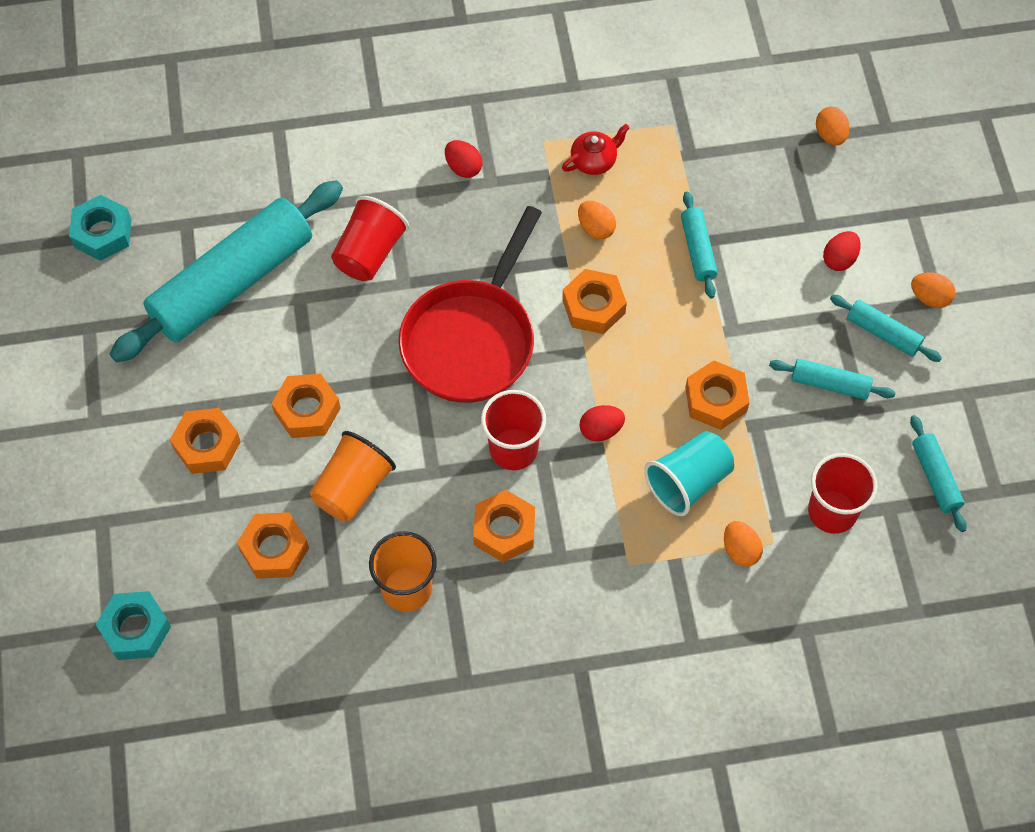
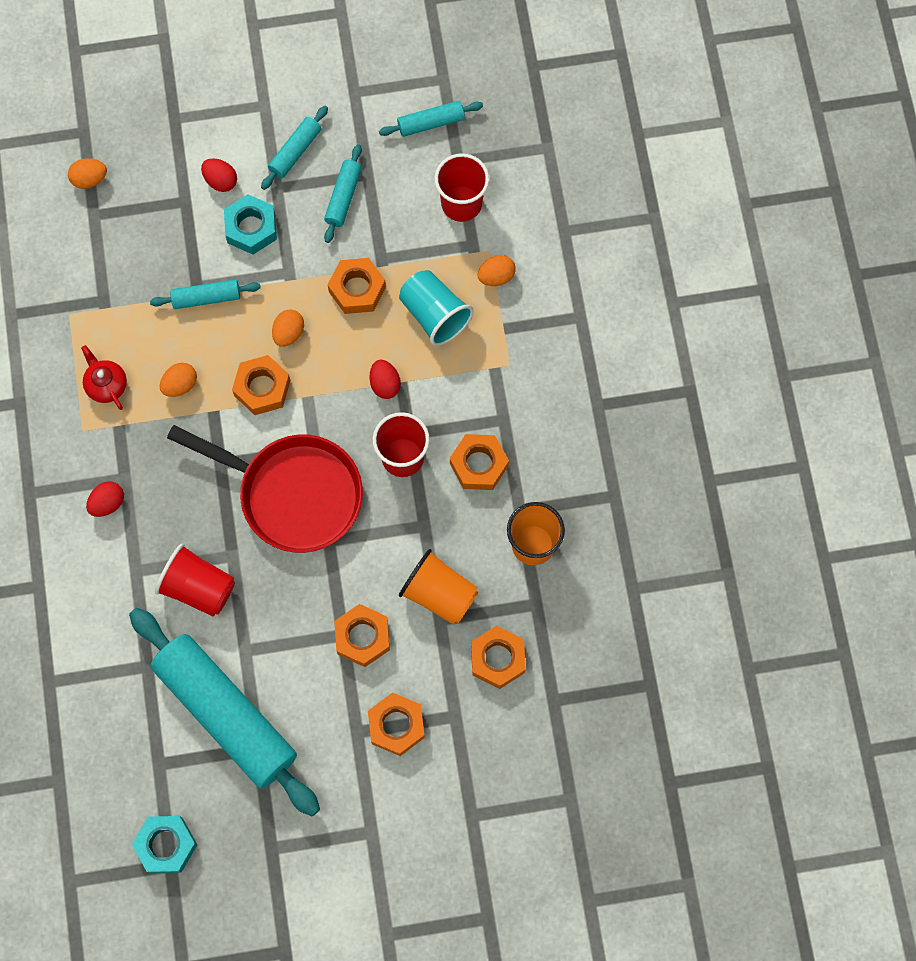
camera: 90 degrees left, 10 degrees up
(135, 629) = (573, 775): turquoise nut -> turquoise nut (251, 228)
(929, 298) = (261, 112): orange egg -> orange egg (288, 333)

